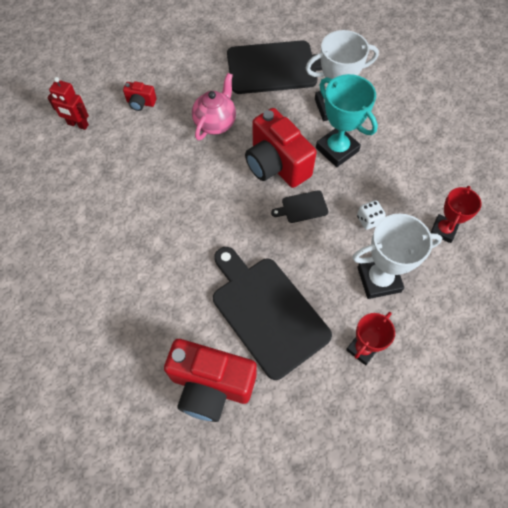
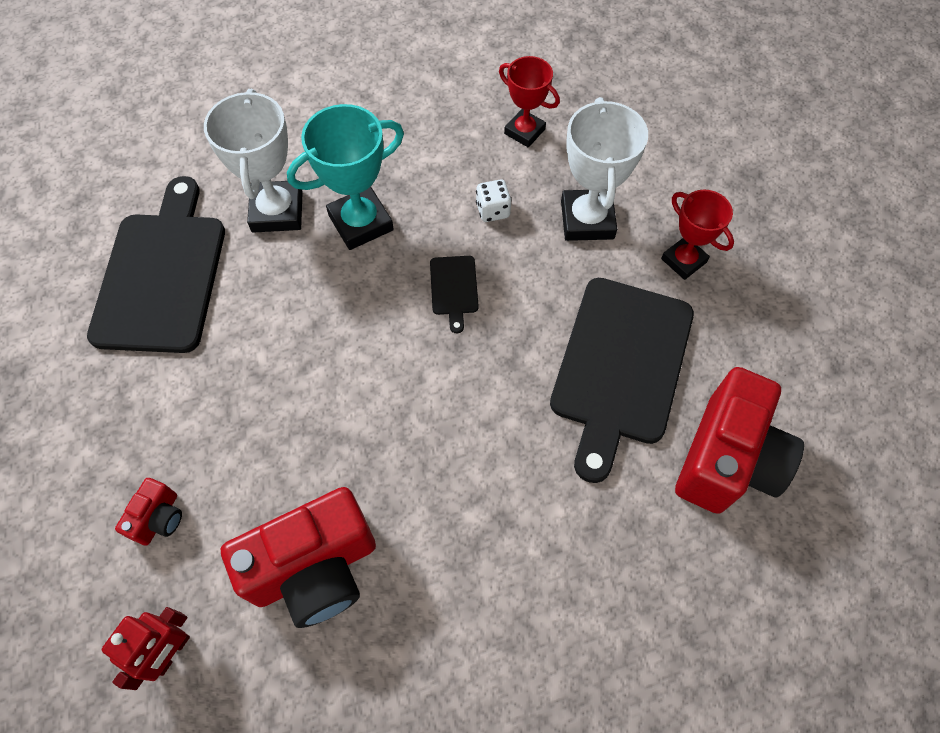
camera: 80 degrees left, 0 degrees up
(215, 123) = (252, 390): pink teapot -> none
(267, 312) = (620, 366): black cutting board -> black cutting board turned 45 degrees counterclockwise
(276, 165) = (367, 310): red camera -> red camera (315, 568)

